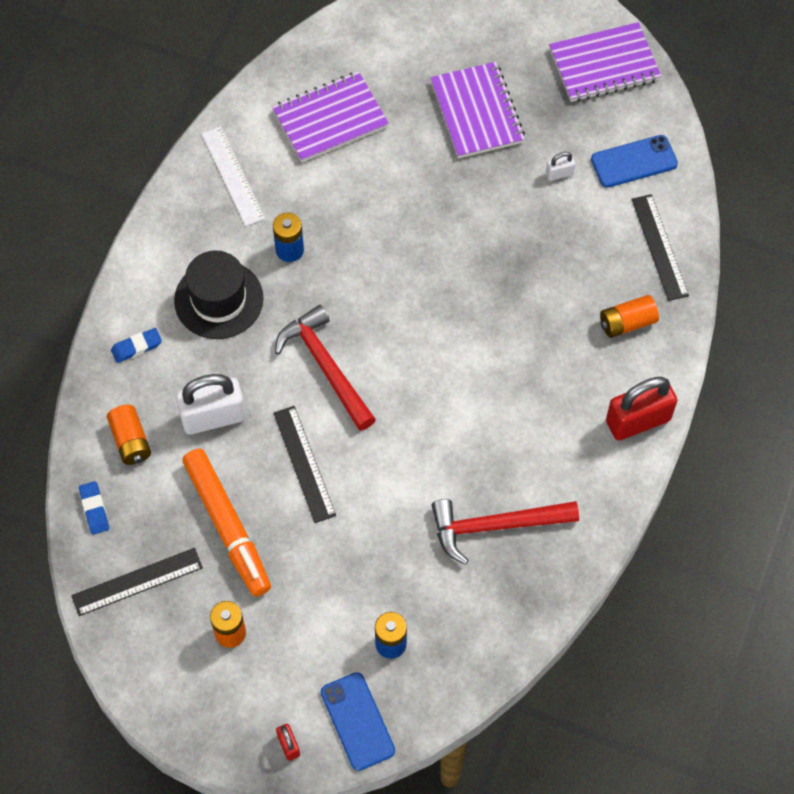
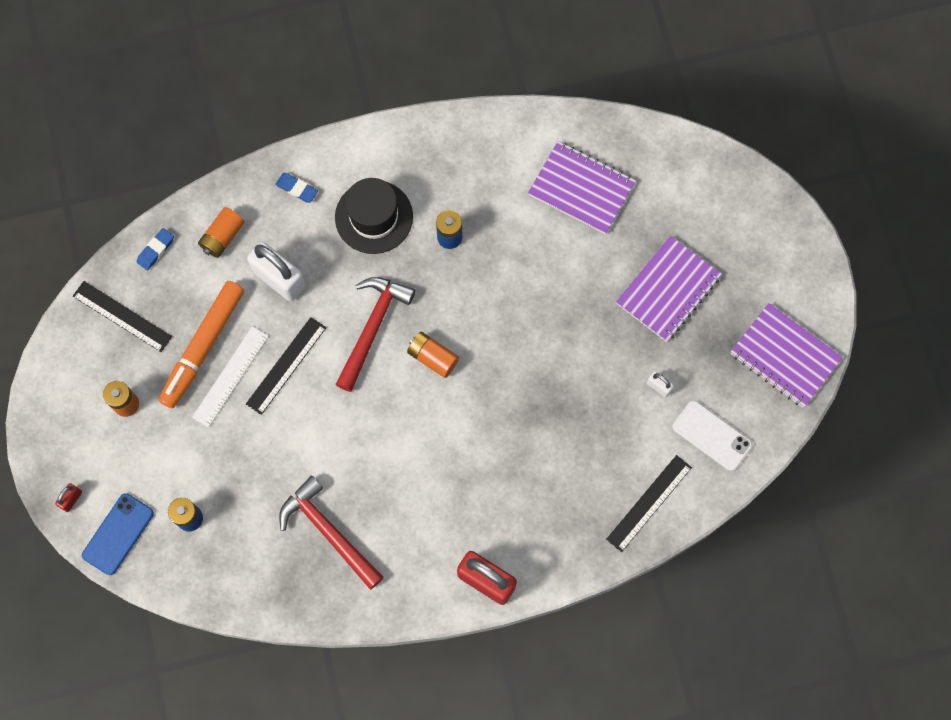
camera: 55 degrees right, 10 degrees up
(232, 176) = (482, 155): white ruler -> white ruler (230, 376)
(627, 323) = (564, 520): orange battery -> orange battery (433, 357)
(634, 161) = (712, 435): blue phone -> white phone

